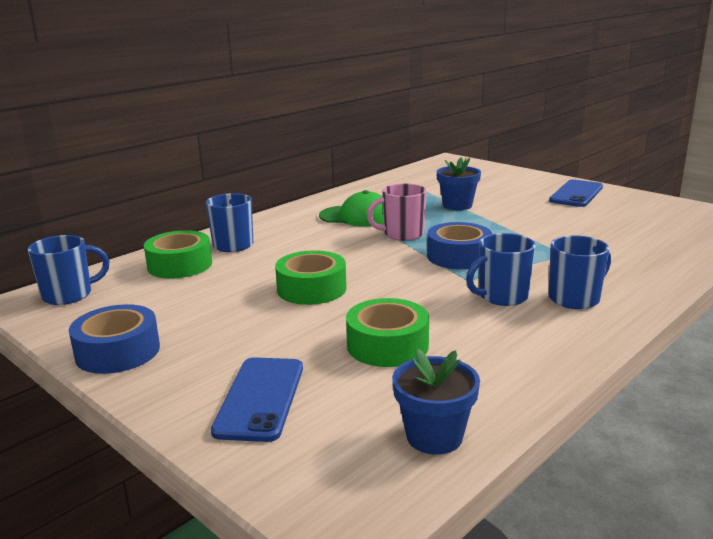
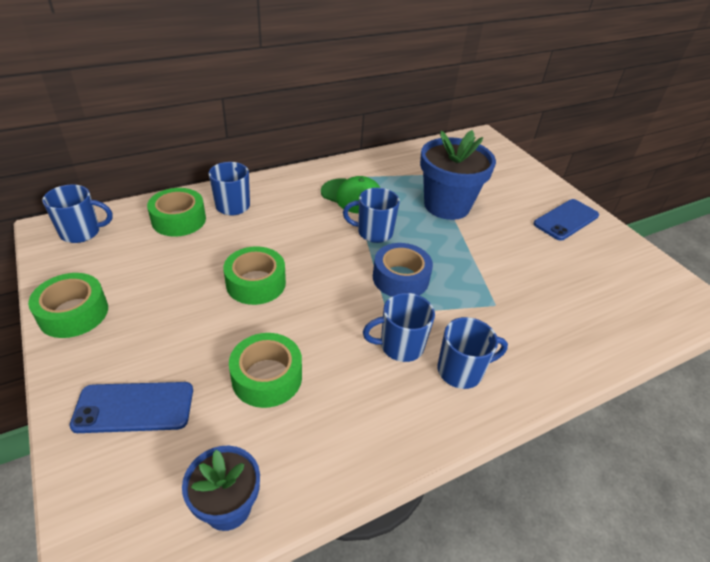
camera: 15 degrees right, 20 degrees up
(118, 351) = (73, 313): blue tape -> green tape
(260, 398) = (134, 407): blue phone -> blue phone turned 60 degrees clockwise
(402, 234) = (373, 232): pink mug -> blue mug
(457, 205) = (447, 205): blue flower pot -> blue flower pot, size x1.75

